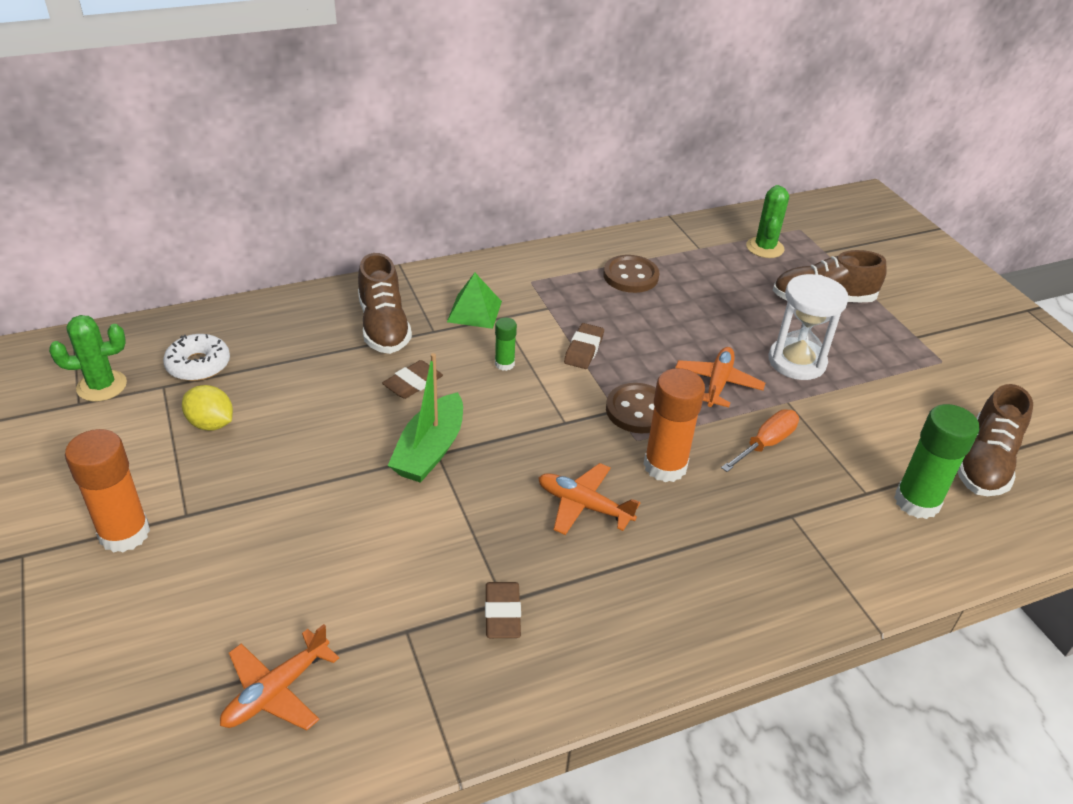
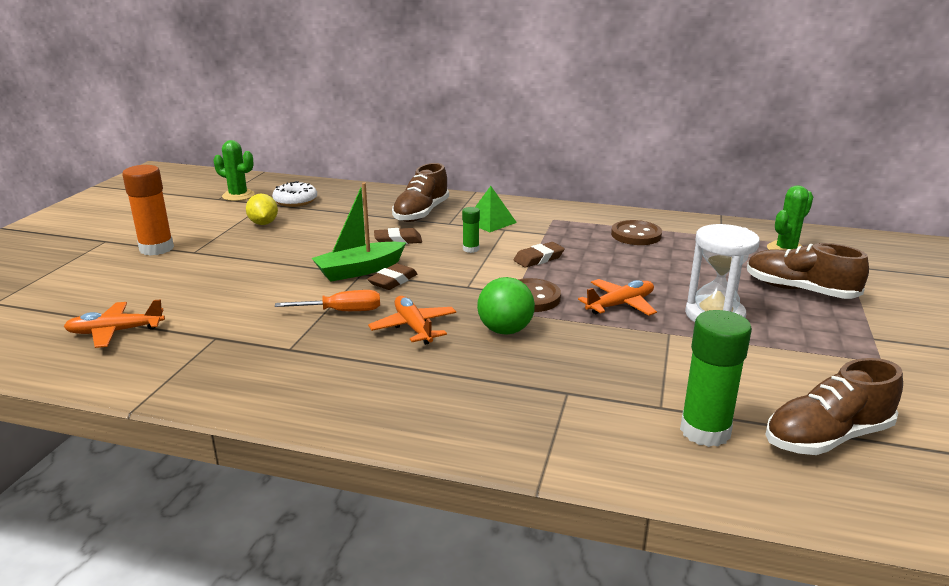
camera: 40 degrees right, 15 degrees down
(502, 613) = (279, 353): brown eraser -> brown eraser (393, 281)
(665, 466) = (505, 330): orange glue stick -> green ball
(765, 444) = (609, 348): orange screwdriver -> orange screwdriver (342, 311)

